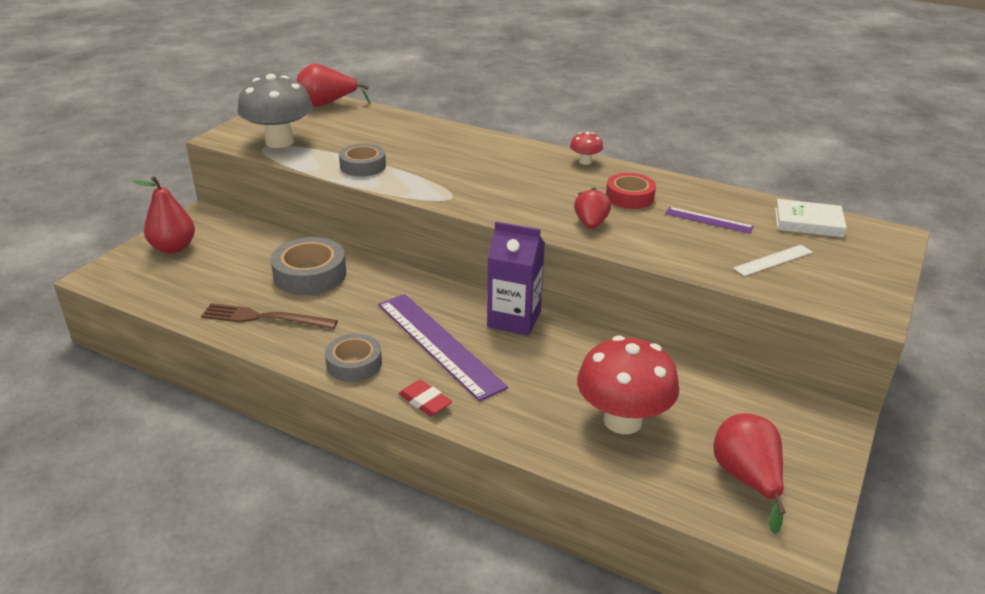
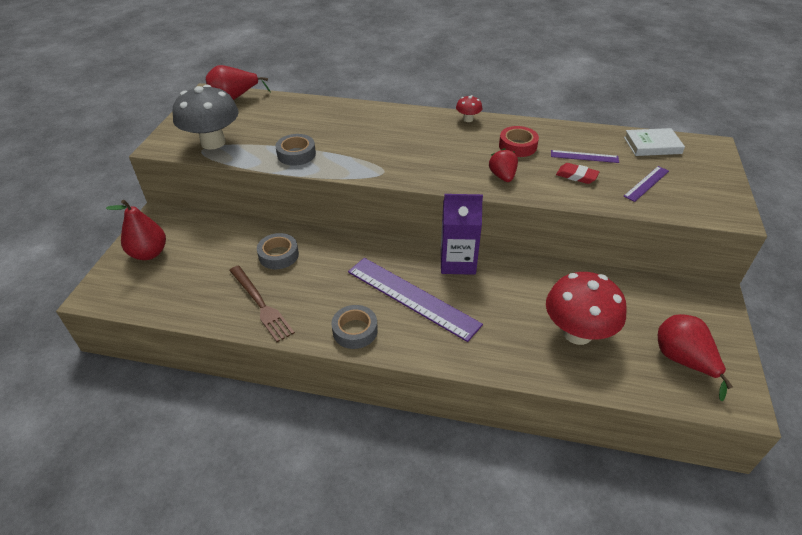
camera: 15 degrees left, 10 degrees up
(264, 318) = (261, 304): brown fork -> brown fork turned 120 degrees counterclockwise
(310, 274) = (278, 255): grey tape -> grey tape, size x0.66
(425, 401) = (427, 352): red eraser -> red eraser (576, 176)
(773, 260) = (646, 183): white ruler -> purple ruler

